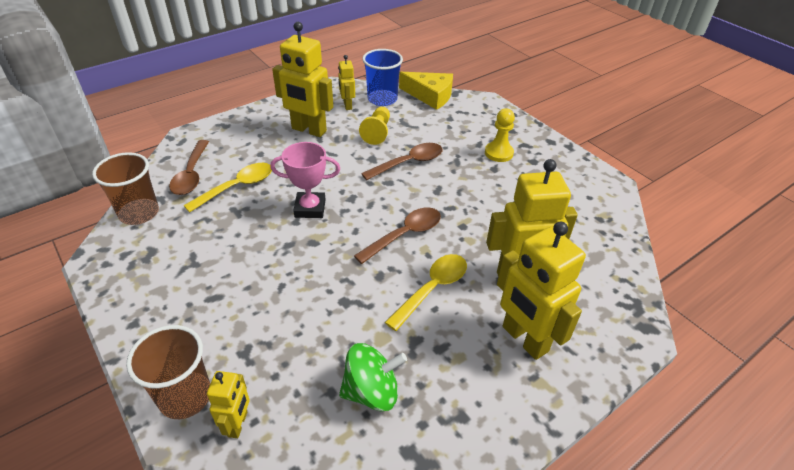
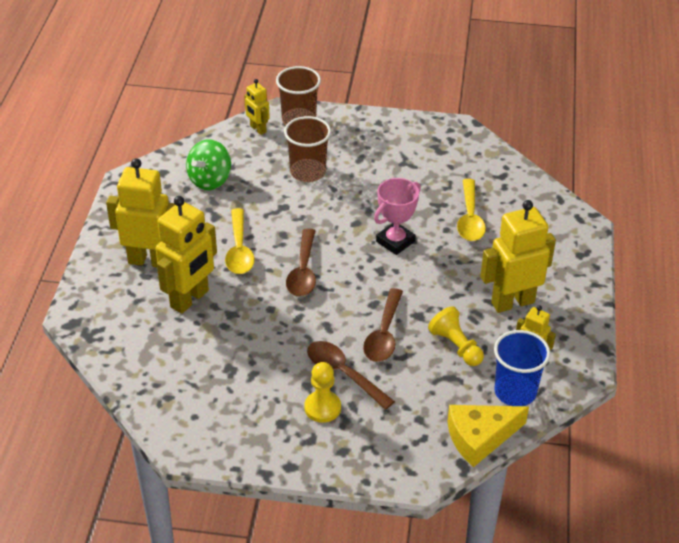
camera: 135 degrees right, 0 degrees up
(139, 213) = (492, 160): brown cup -> brown cup (308, 172)
(191, 174) = (516, 203): brown spoon -> brown spoon (343, 373)

